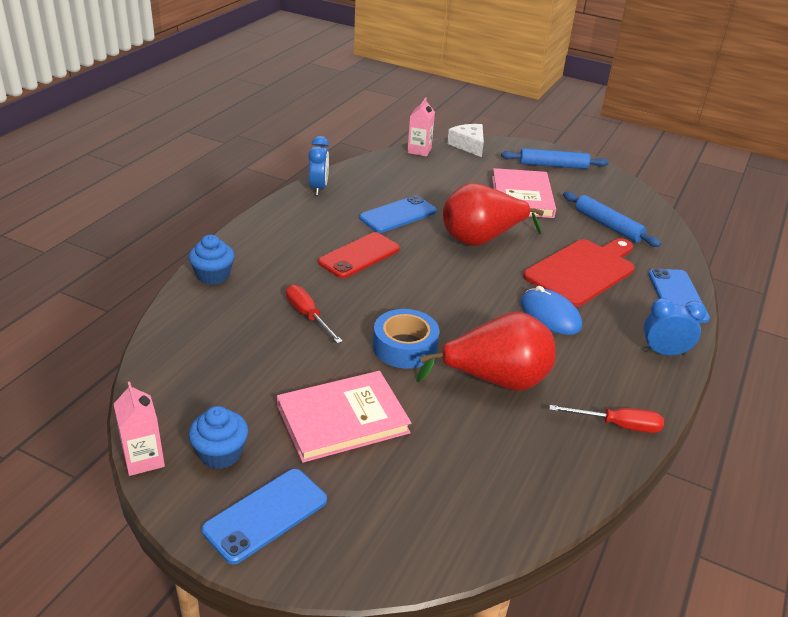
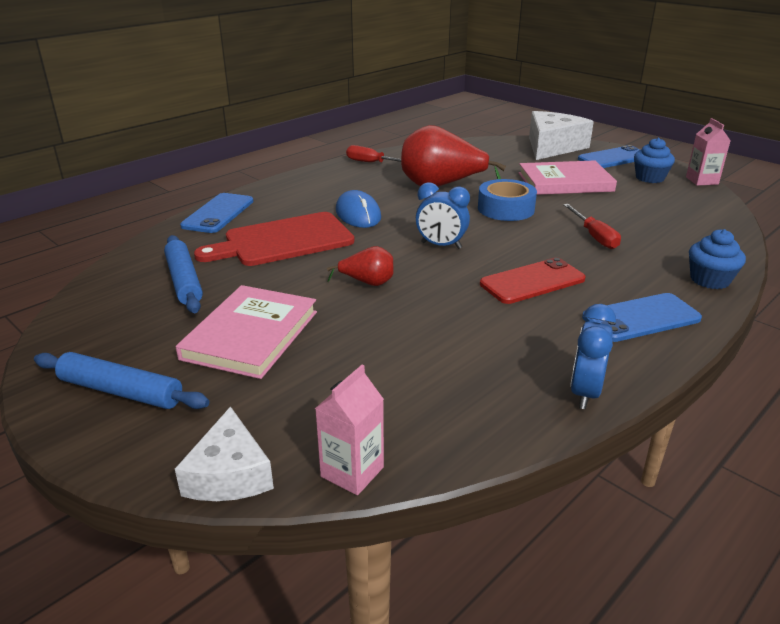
camera: 160 degrees left, 5 degrees down
(373, 544) = (552, 147): none -> white cheese
(398, 215) = (462, 328): blue phone -> blue phone (641, 318)
(481, 239) = (367, 283): red pear -> red pear, size x0.49
(664, 353) = (290, 186): blue clock -> blue clock (441, 245)

